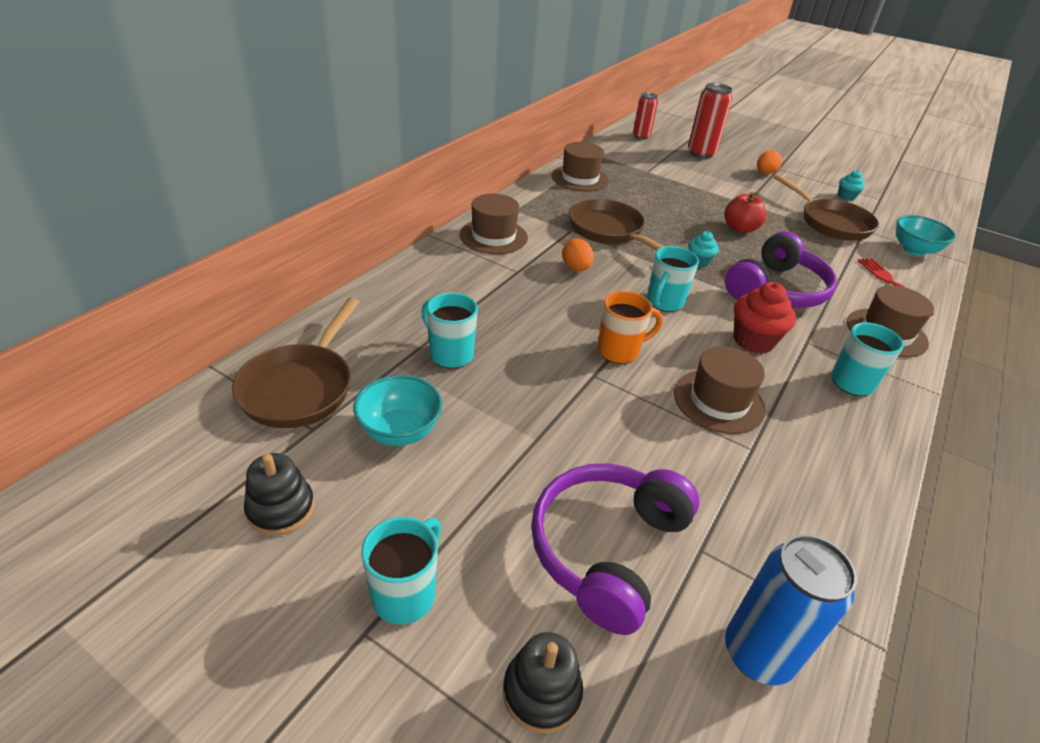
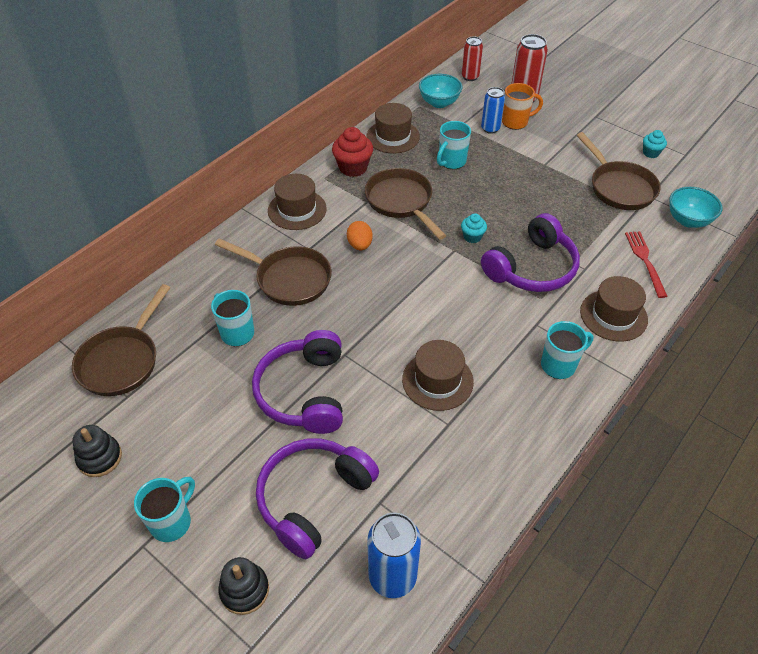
camera: 10 degrees right, 10 degrees up
(400, 431) = (187, 400): turquoise bowl -> turquoise bowl (439, 103)
(502, 300) = (289, 279): none -> brown pan
(555, 418) = (304, 392): none -> purple headphones
(619, 351) = (372, 331): orange mug -> orange mug (516, 122)
(664, 302) = (425, 282): turquoise mug -> turquoise mug (451, 162)
(678, 175) = (490, 129): none -> blue can
(740, 229) = (526, 197): red apple -> none
(753, 341) = (489, 323): red cupcake -> red cupcake (353, 168)
(765, 173) = (579, 123): orange egg -> none

